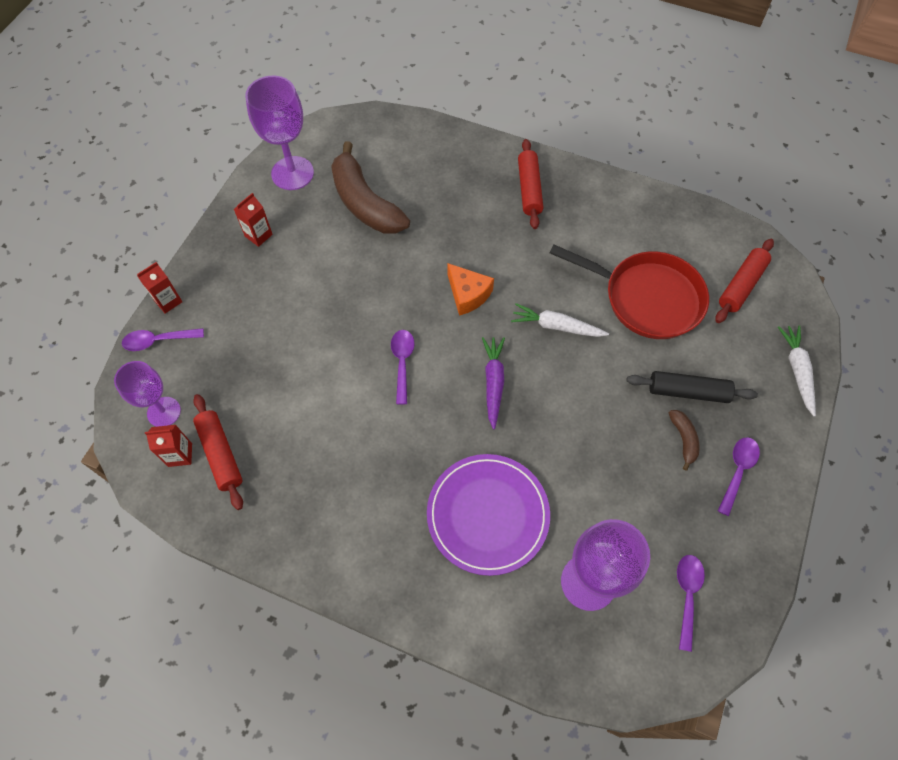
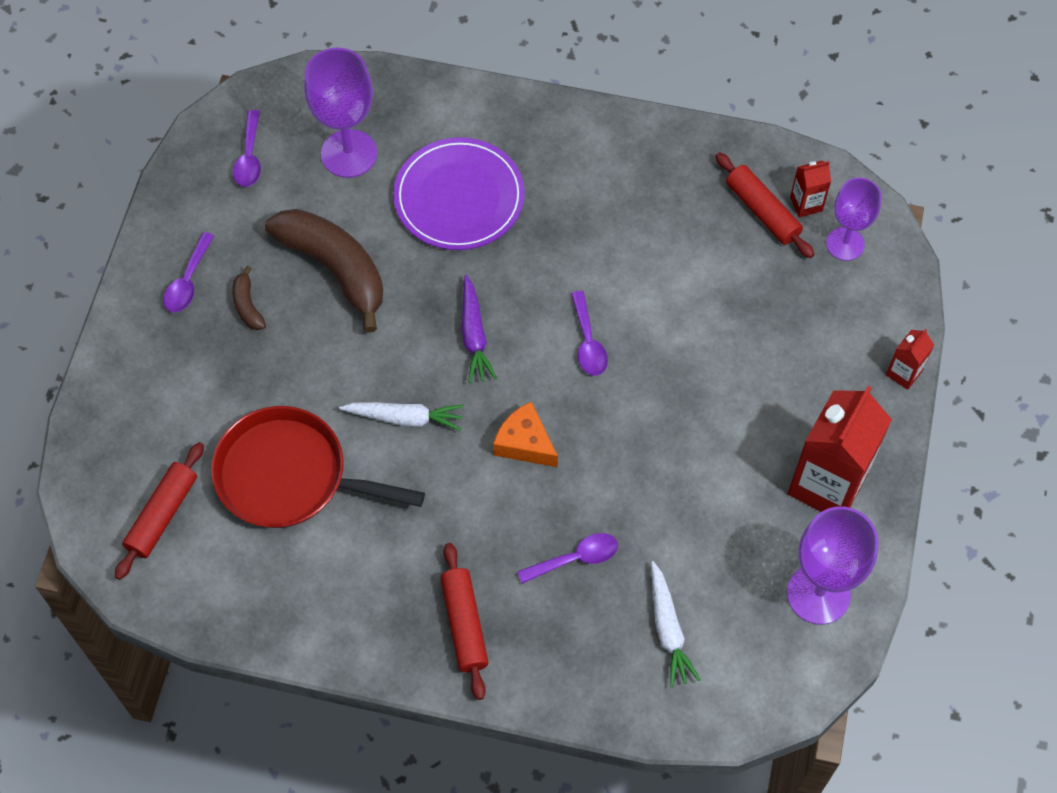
camera: 170 degrees right, 0 degrees up
(158, 341) = (891, 322): purple spoon -> purple spoon (575, 558)
(258, 235) = (827, 484): red carton -> red carton, size x2.20
(365, 203) = (697, 561): brown banana -> brown banana (335, 269)
(688, 392) = (240, 361): black rolling pin -> none
(797, 371) = (104, 407): white carrot -> white carrot (668, 629)

